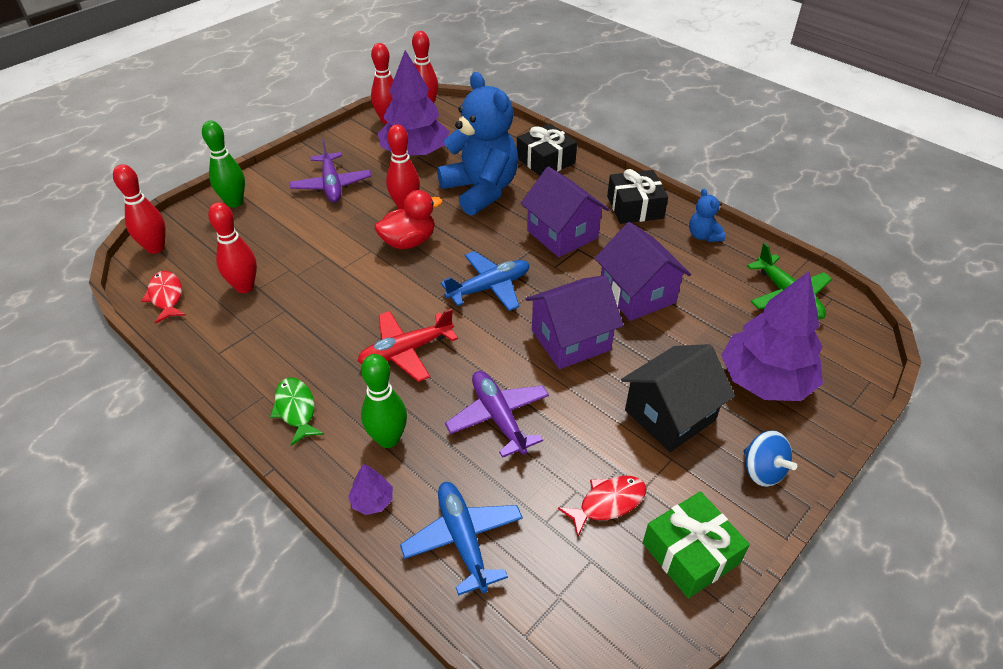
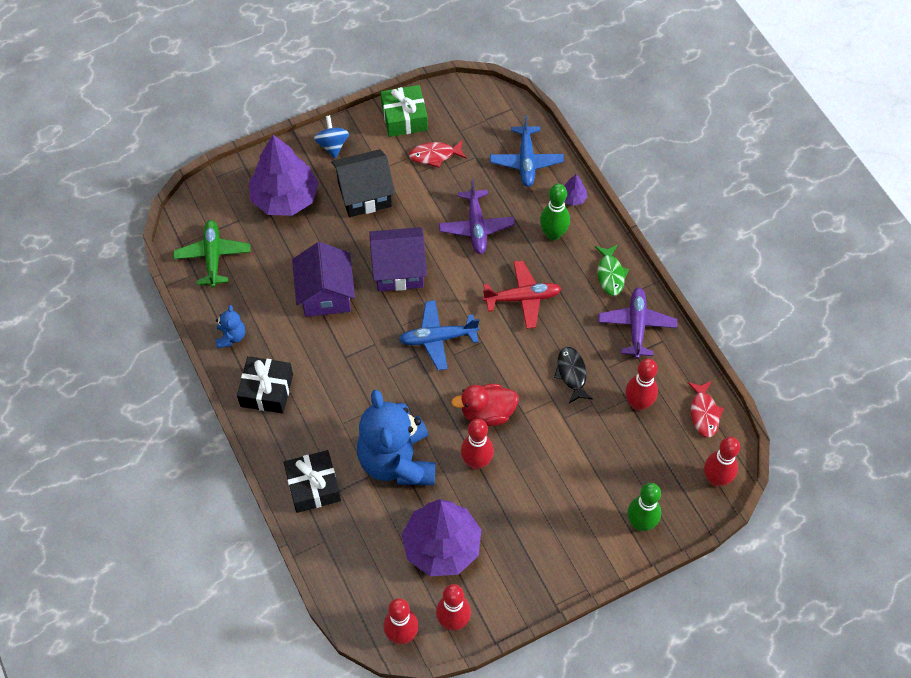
camera: 160 degrees left, 15 degrees up
(326, 294) = (571, 374): none -> black fish
(331, 185) = (540, 519): purple plane -> purple plane (636, 326)
(562, 234) = (350, 378): purple house -> none

